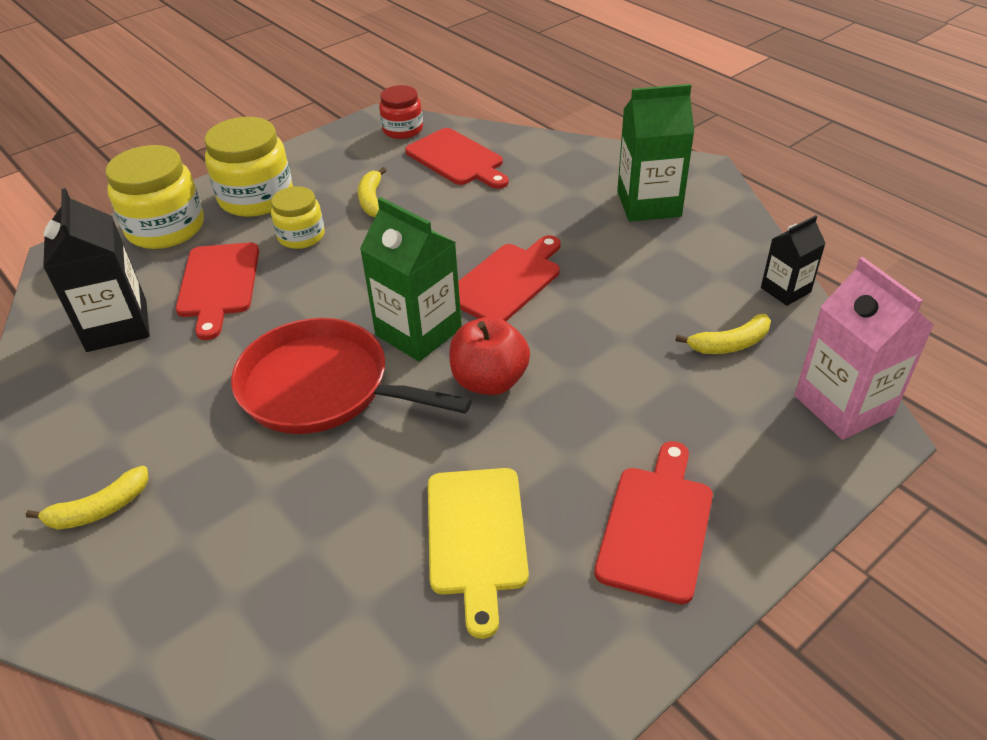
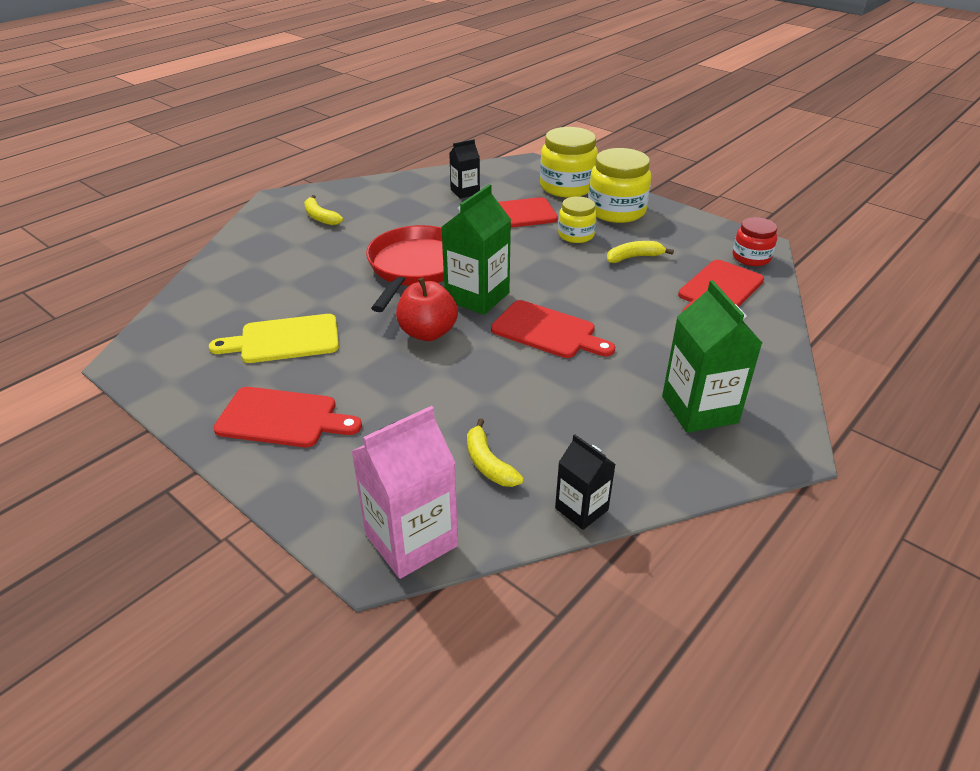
camera: 80 degrees right, 5 degrees down
(117, 325) = (465, 192): black carton -> black carton, size x0.58

